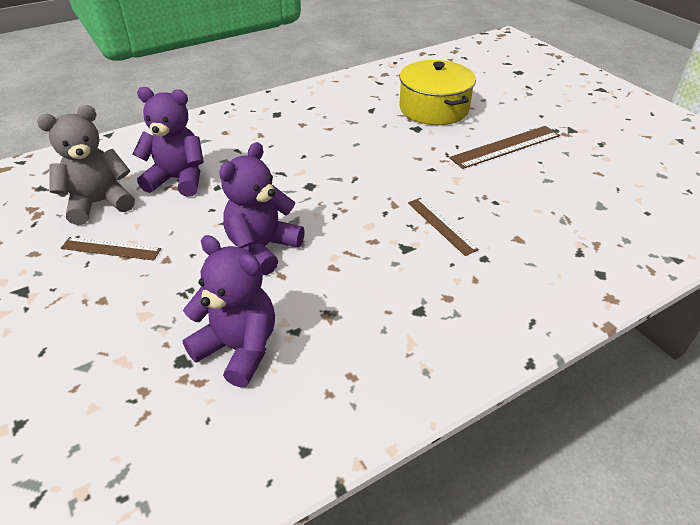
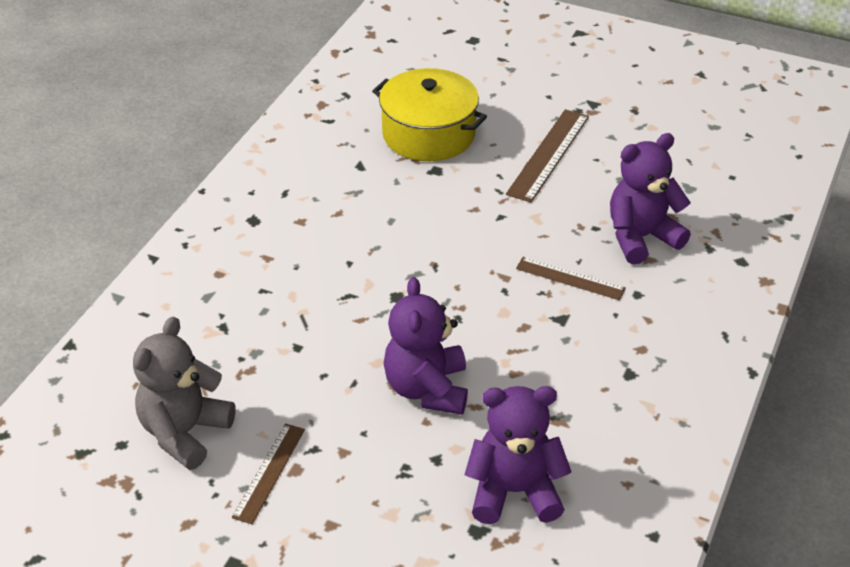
camera: 35 degrees left, 0 degrees up
(111, 248) = (269, 472): brown ruler -> brown ruler turned 45 degrees counterclockwise
(178, 180) = (241, 360): purple teddy bear -> purple teddy bear (641, 237)

